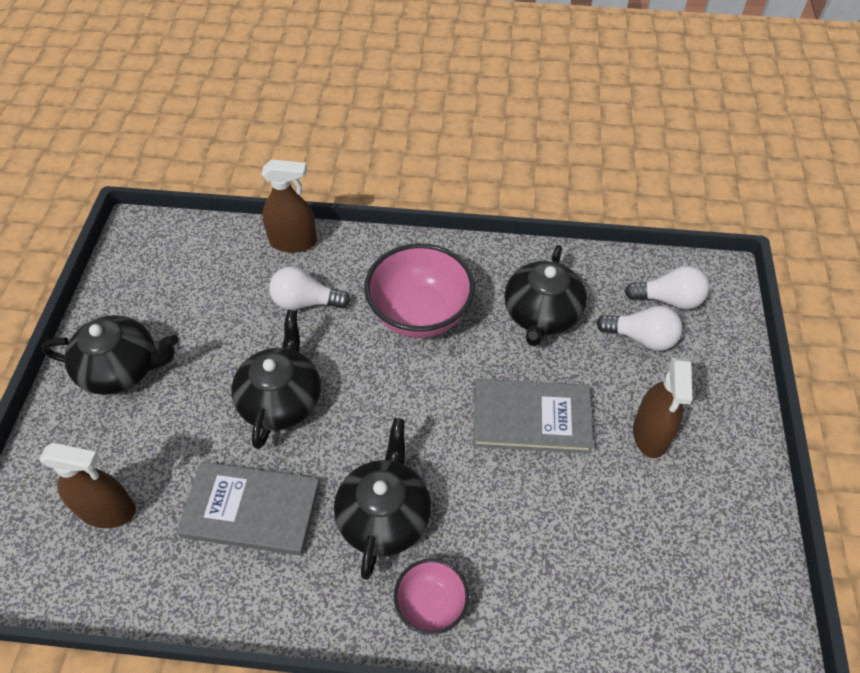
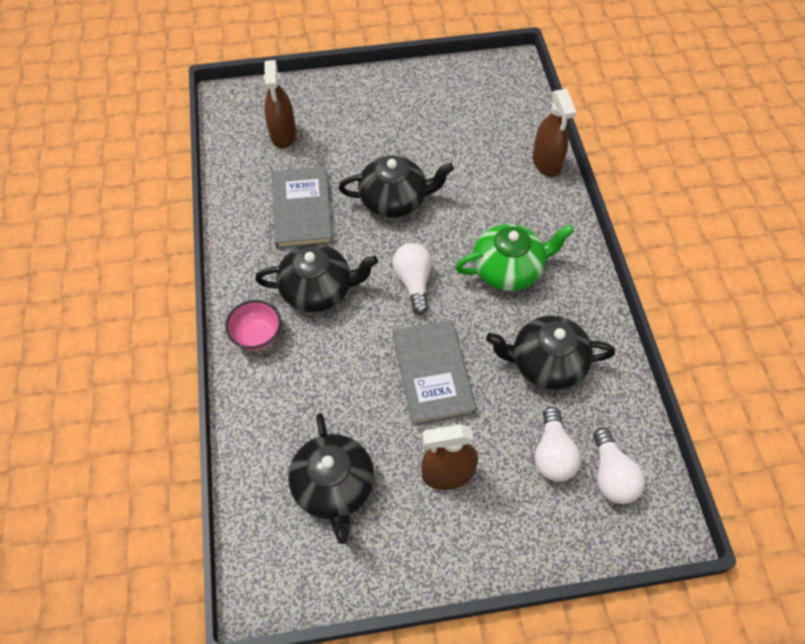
camera: 75 degrees right, 5 degrees up
(121, 369) = (389, 102): black teapot -> black teapot (334, 486)
(305, 302) = (489, 188): white light bulb -> white light bulb (414, 282)
(420, 314) = (508, 269): pink bowl -> green teapot

